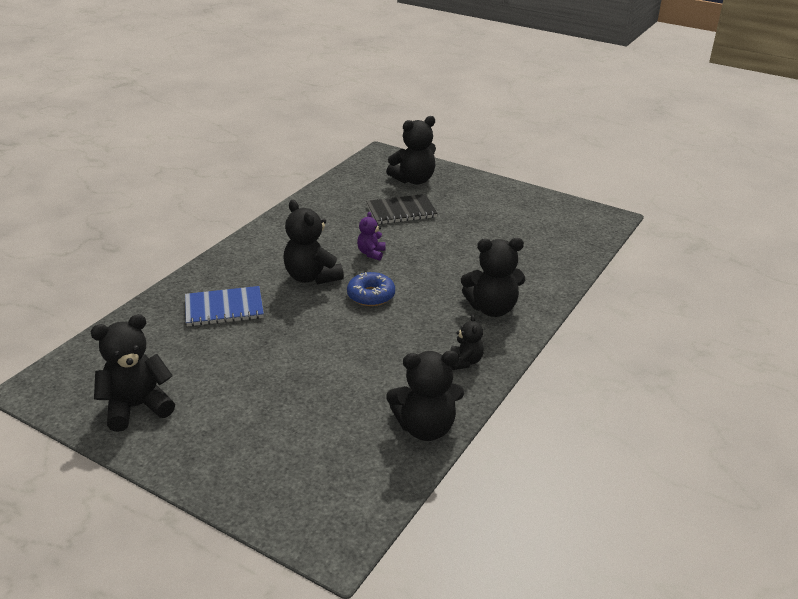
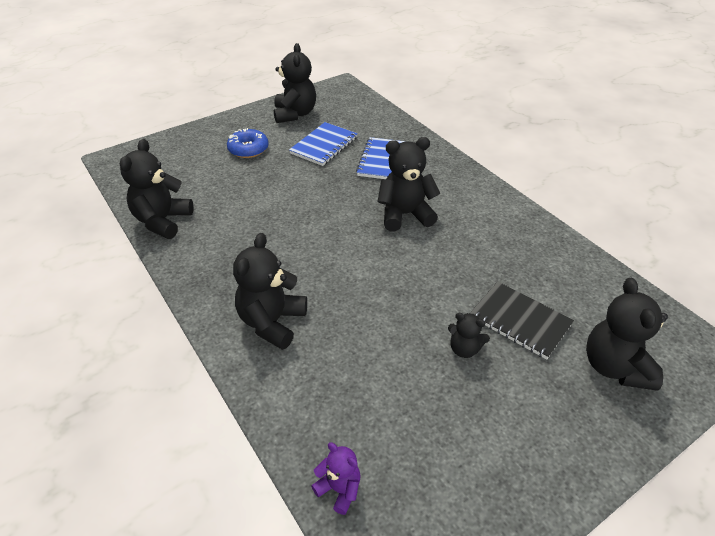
camera: 115 degrees right, 10 degrees up
(210, 358) = (324, 145): none -> blue notebook
(371, 253) = (429, 265): purple teddy bear -> purple teddy bear (339, 489)
(371, 295) = (351, 243): blue donut -> blue donut (248, 149)
(401, 211) = (520, 321): black notebook -> black notebook turned 60 degrees counterclockwise
(465, 361) = (212, 270): black teddy bear -> black teddy bear (464, 349)

